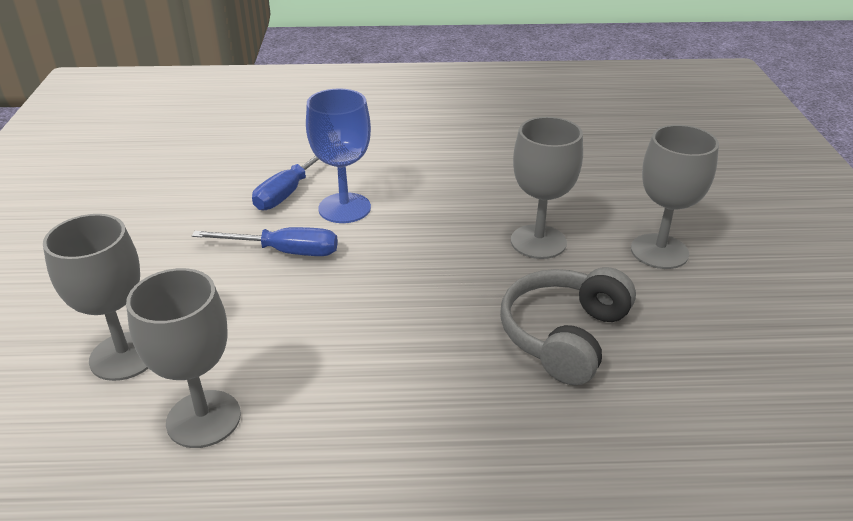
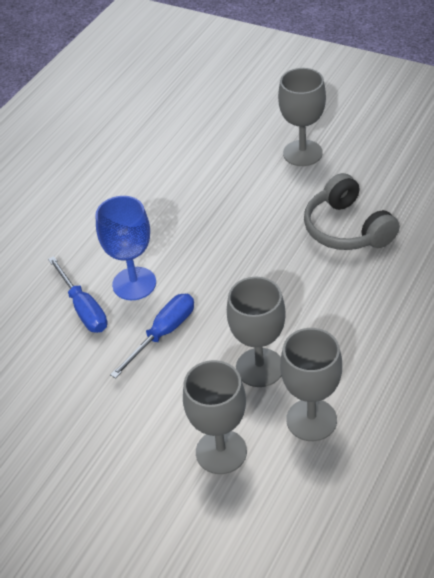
camera: 55 degrees left, 10 degrees up
(538, 242) = (252, 201): grey goblet -> grey goblet (259, 367)

